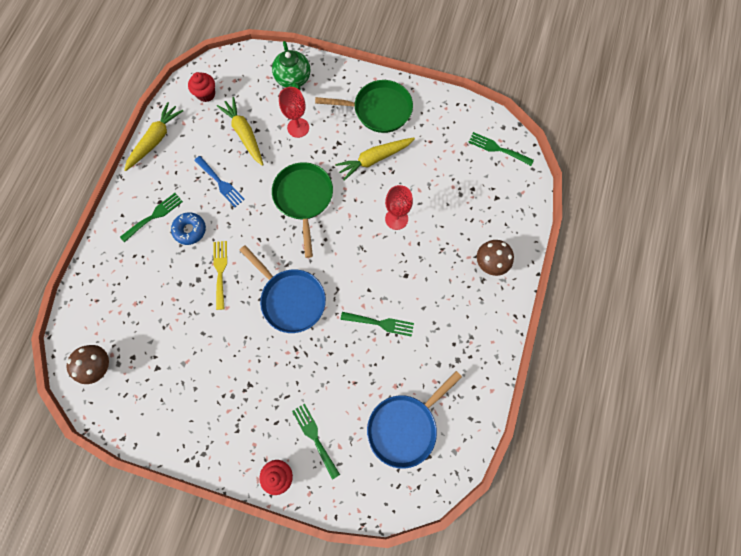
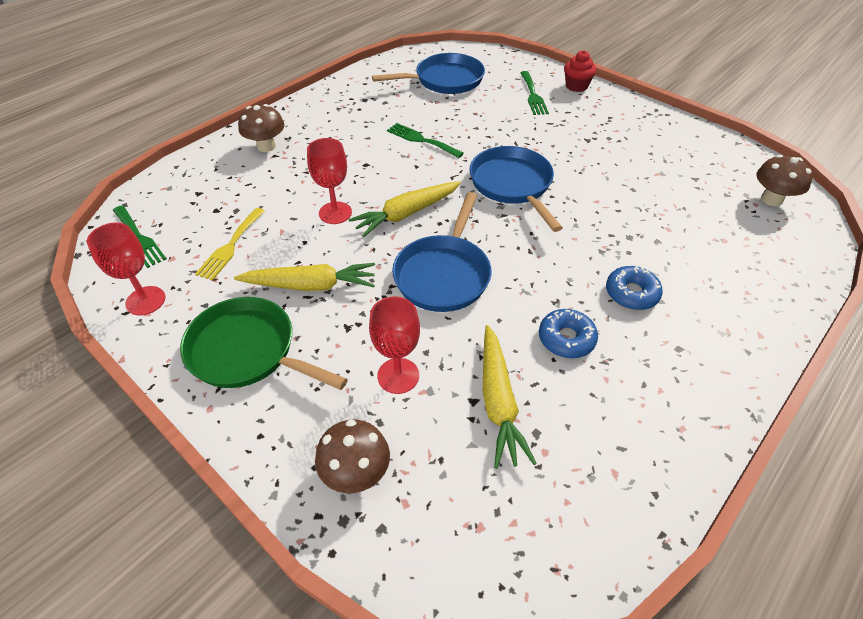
camera: 155 degrees left, 25 degrees down
(154, 216) = (689, 331): green fork -> none
(155, 140) = (678, 460): yellow carrot -> yellow carrot (406, 214)
(206, 94) = (551, 519): red cupcake -> none
(220, 183) = (566, 339): blue fork -> blue donut
(220, 271) = (596, 235): yellow fork -> yellow fork (230, 246)
(293, 79) = (356, 473): green teapot -> brown mushroom
(304, 199) = (444, 274): green pan -> blue pan
(454, 114) = (145, 301): none -> red goblet

